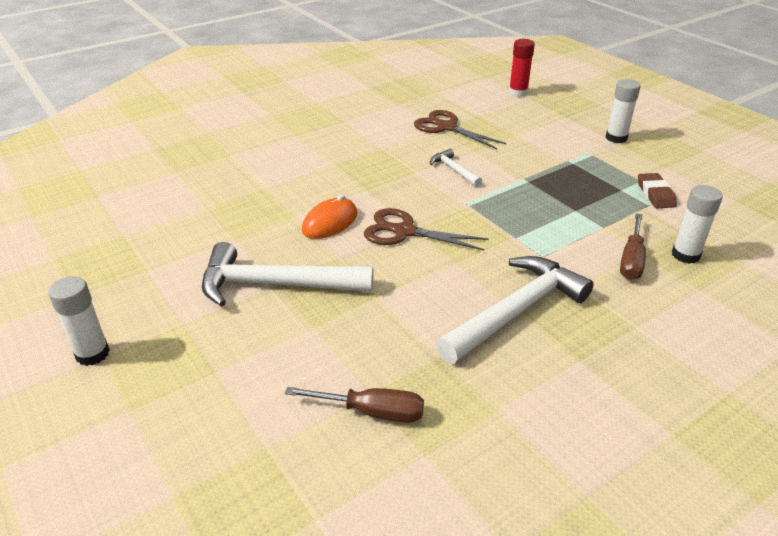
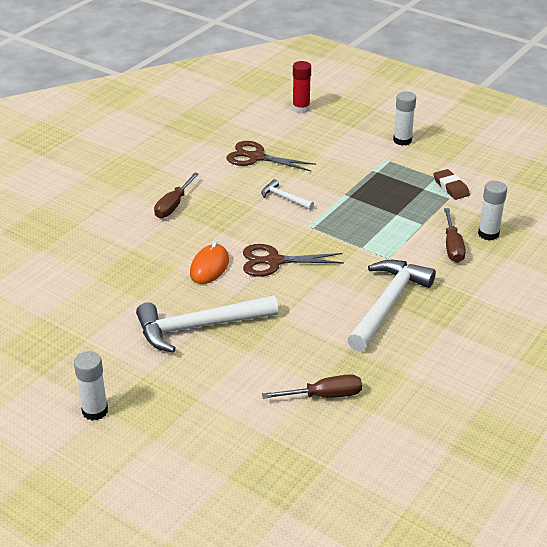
camera: 20 degrees left, 0 degrees up
(333, 156) = (173, 206): none -> brown screwdriver

